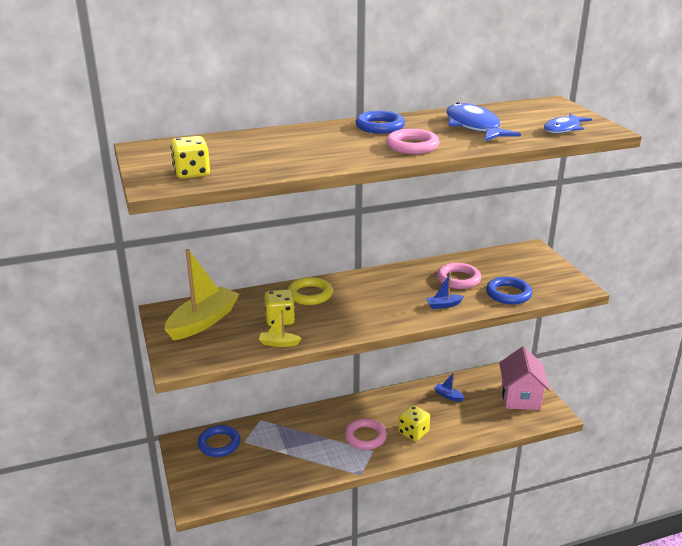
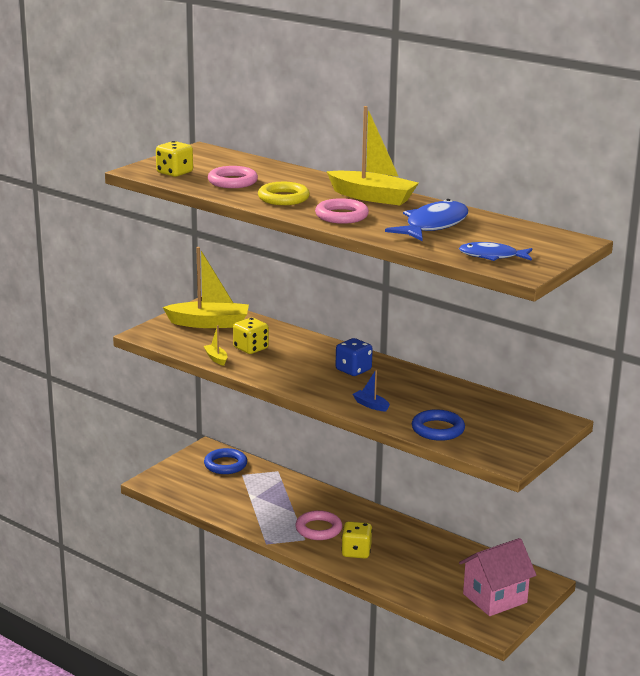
camera: 55 degrees right, 5 degrees down
(310, 294) = (306, 347): yellow ring -> yellow ring (283, 198)
(374, 290) = (353, 370): none -> blue dice
(380, 126) = (372, 197): blue ring -> yellow boat
(448, 396) = (439, 554): blue boat -> none
(458, 279) = (431, 400): pink ring -> pink ring (232, 181)

